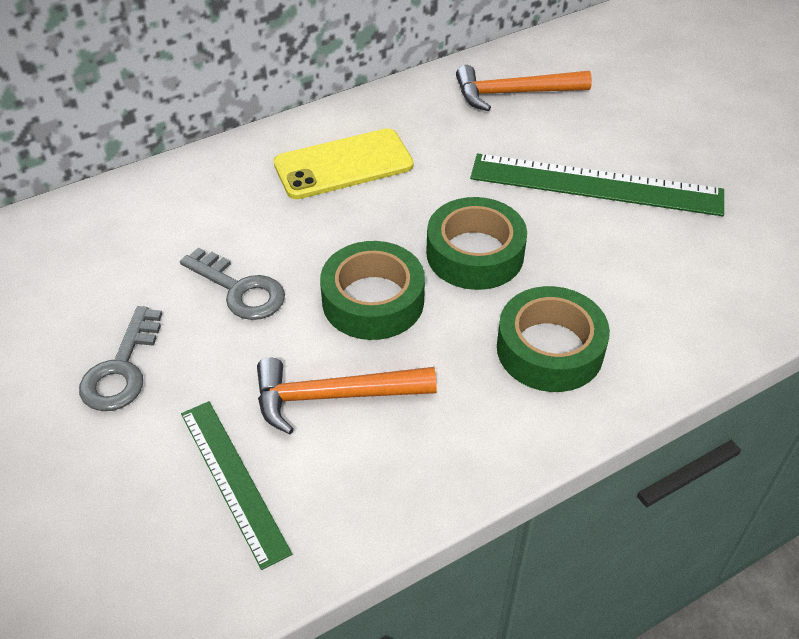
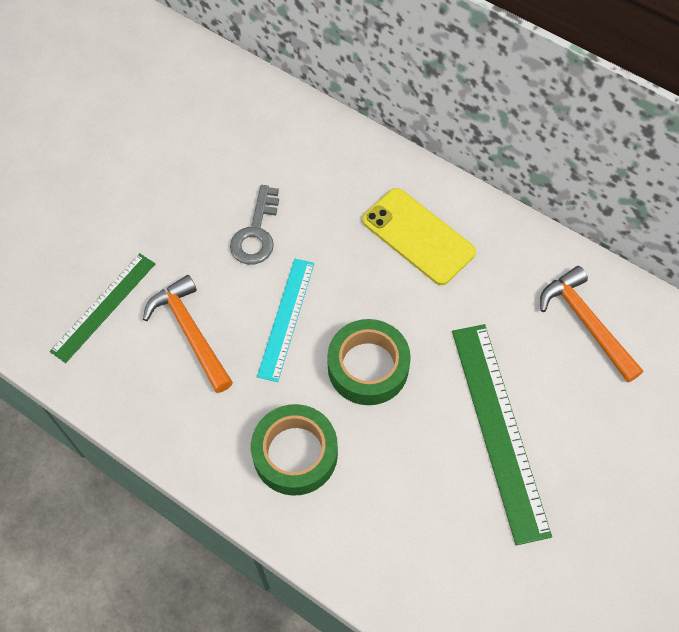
camera: 65 degrees right, 15 degrees up
(122, 368) = (160, 203): grey key -> none
(373, 300) = (286, 318): green tape -> turquoise ruler

